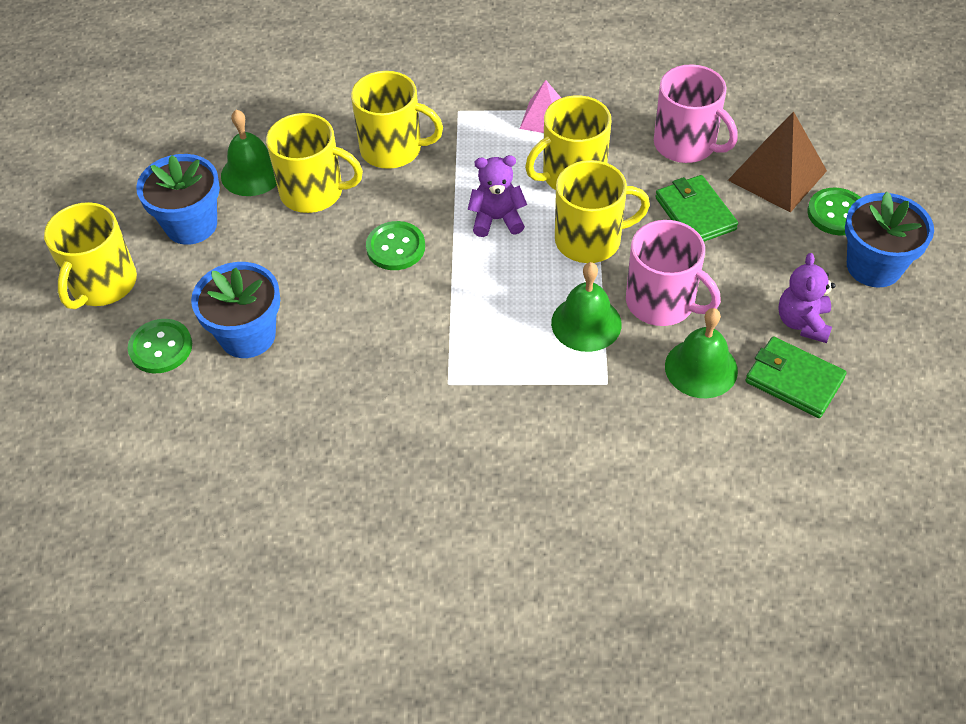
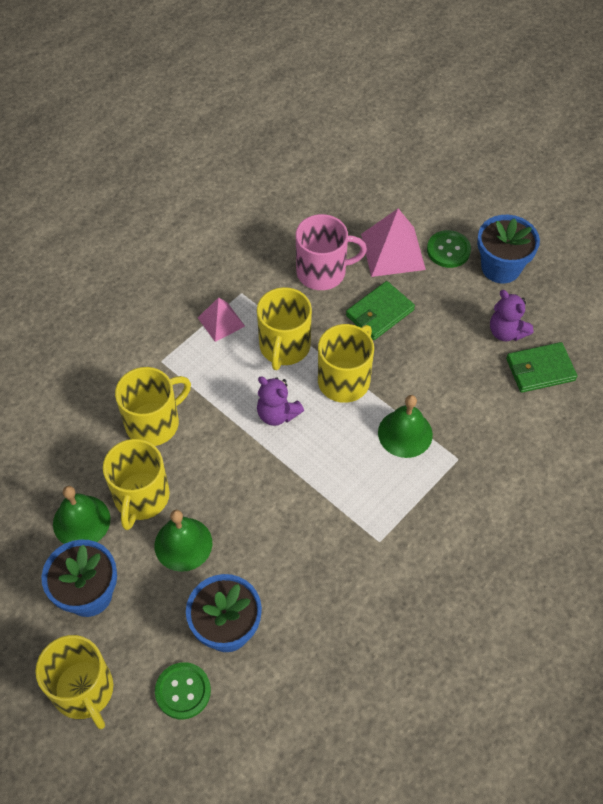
camera: 50 degrees left, 5 degrees up
(313, 192) = (141, 497): yellow mug -> yellow mug turned 135 degrees clockwise
(395, 247) = (241, 486): green button -> none
(497, 219) = (277, 414): purple teddy bear -> purple teddy bear turned 90 degrees counterclockwise
(662, 302) = (427, 384): pink mug -> none
(695, 213) = (379, 313): green wallet -> green wallet turned 60 degrees counterclockwise
(701, 368) = (491, 405): green bell -> green bell (183, 544)
(777, 175) = (393, 251): brown pyramid -> pink pyramid

